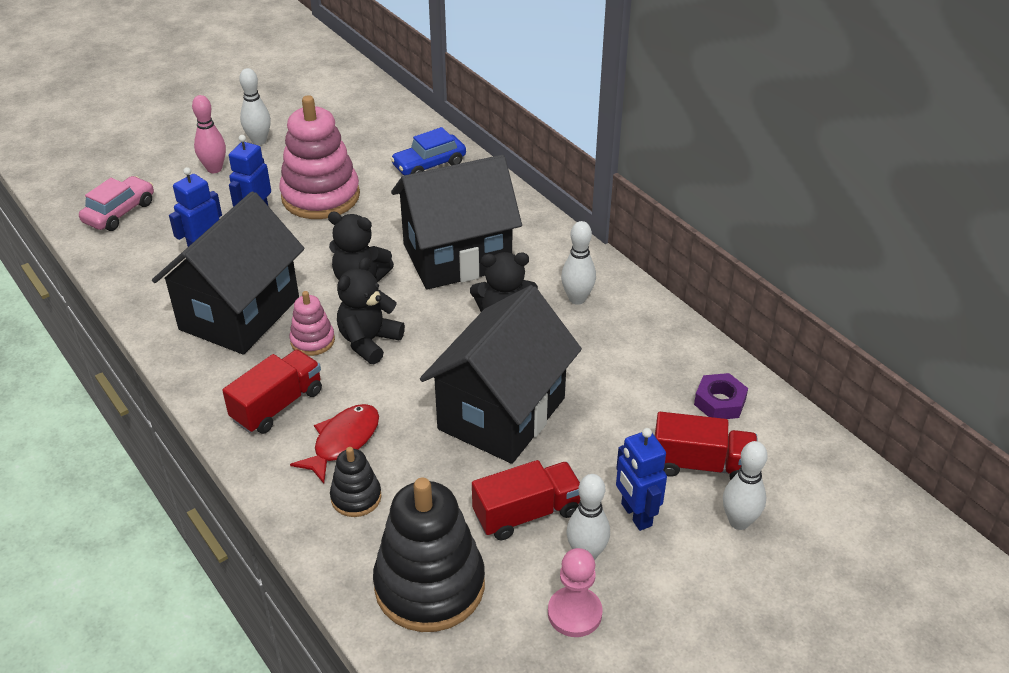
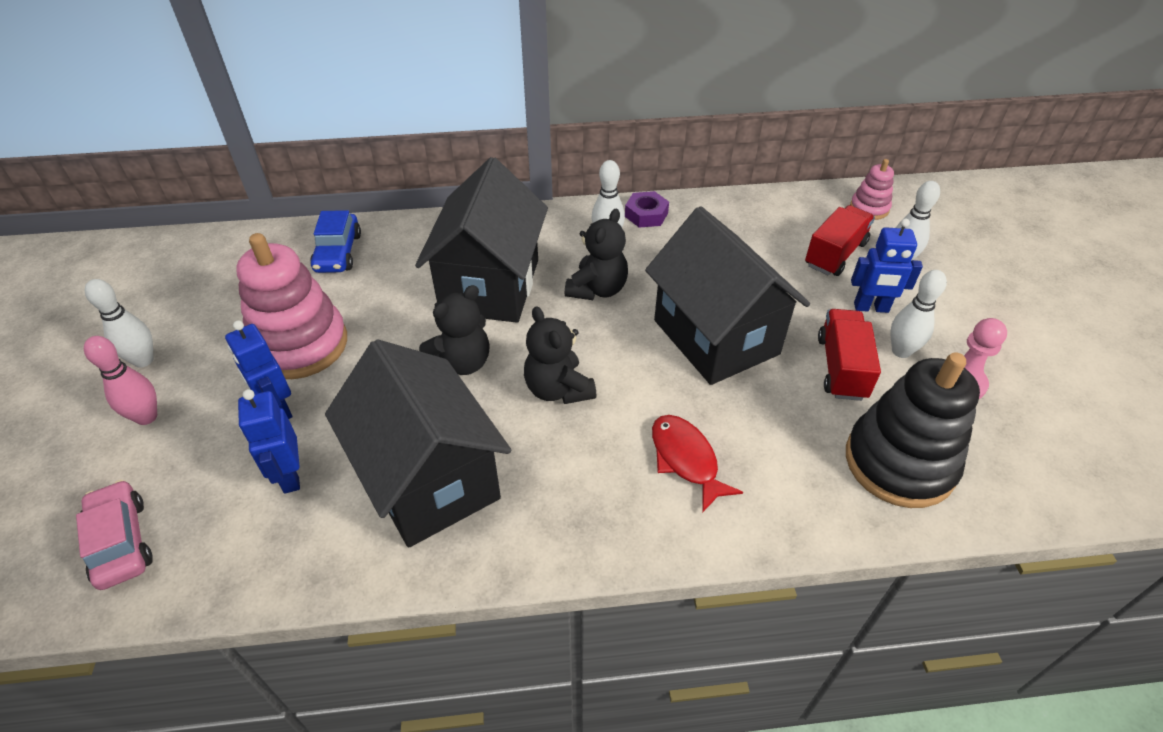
camera: 60 degrees left, 5 degrees up
(277, 405) = (600, 495): red truck -> none
(312, 341) = (523, 432): pink stacking toy -> pink stacking toy (869, 208)
(356, 497) = (766, 476): black stacking toy -> none
(719, 402) = (775, 219): purple nut -> purple nut (646, 214)

